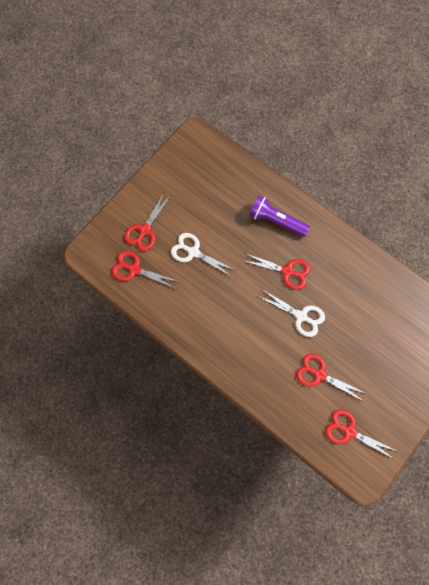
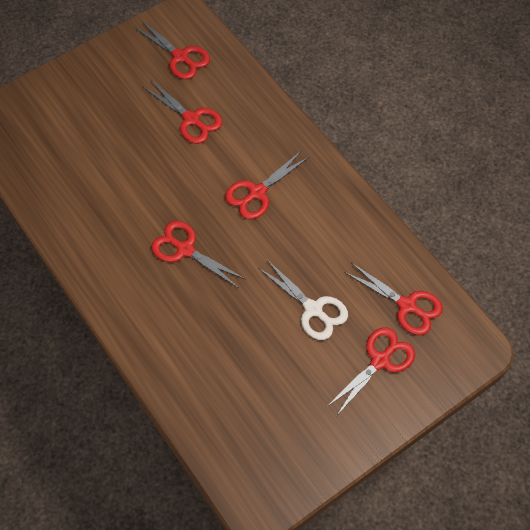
camera: 165 degrees left, 10 degrees down
(253, 326) = (257, 192): none -> red scissors
(276, 221) = (174, 325): purple flashlight -> none
(301, 316) = (188, 189): white scissors -> none

